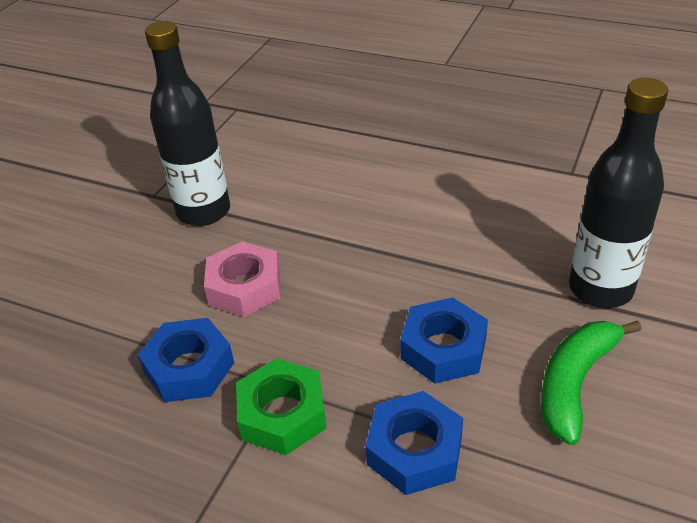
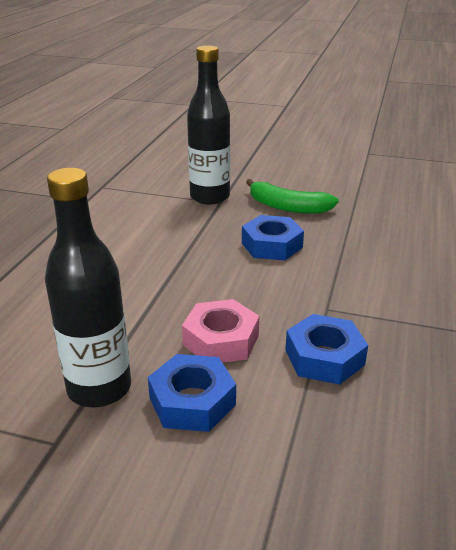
camera: 100 degrees left, 10 degrees down
(282, 414) = (351, 303): green nut -> none
(414, 450) = (356, 253): blue nut -> blue nut (192, 401)

